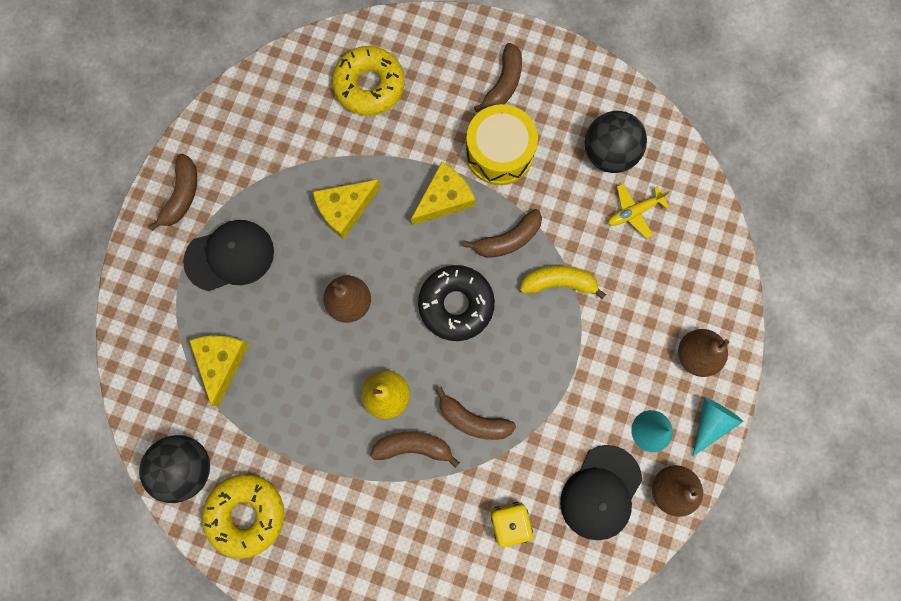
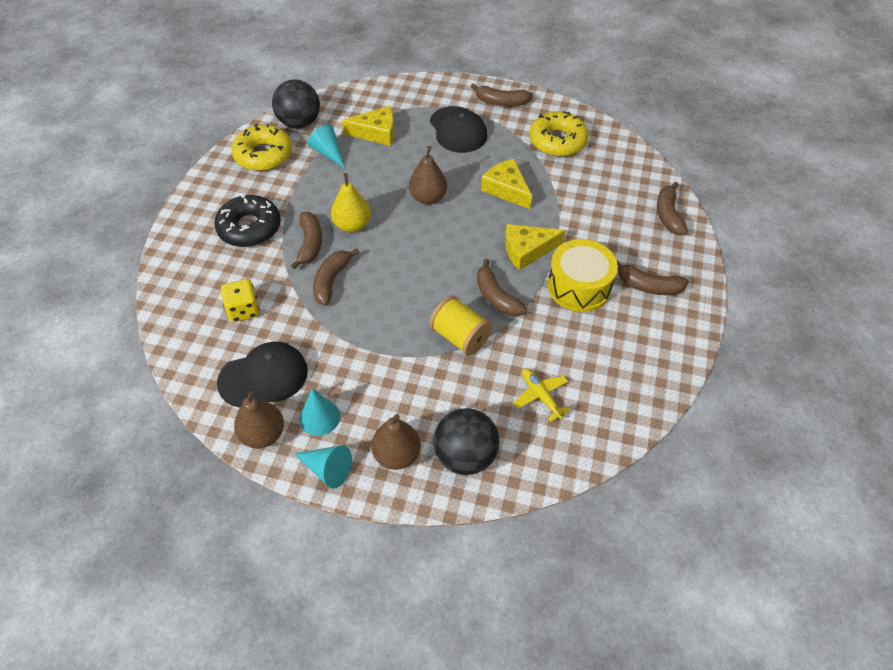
camera: 85 degrees right, 25 degrees down
(252, 426) = (328, 152): none -> turquoise cone
(369, 86) = (619, 196): yellow donut -> yellow donut (557, 141)
(404, 41) = (668, 215): none -> brown banana
(444, 199) = (527, 250): yellow cheese -> yellow cheese turned 120 degrees clockwise
(456, 305) = (432, 264): black donut -> black donut (249, 228)
(559, 283) = (460, 337): yellow banana -> yellow spool
(600, 492) = (263, 376): black cap -> black cap turned 135 degrees clockwise
(608, 153) = (598, 372): black ball -> black ball (465, 456)

